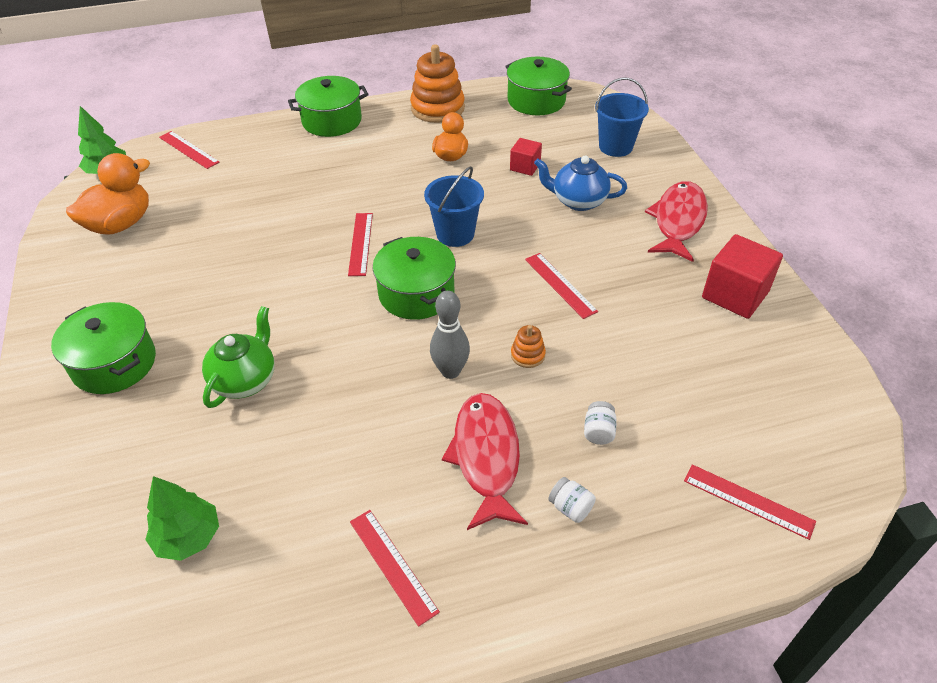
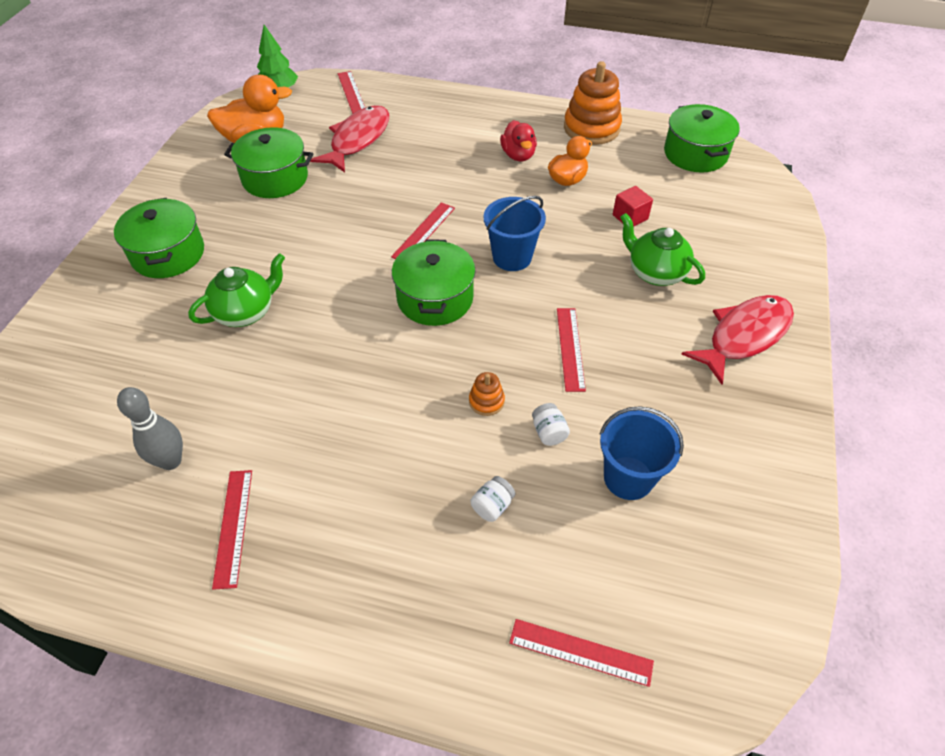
camera: 30 degrees right, 5 degrees up
(188, 537) = (114, 420): green tree -> none
(332, 121) = (487, 107): green pot -> green pot (275, 178)
(393, 151) = (518, 155): none -> red duck
(450, 371) = (408, 383): grey bowling pin -> grey bowling pin (171, 461)
(486, 457) = (377, 476): red fish -> red fish (358, 139)
(570, 508) = (411, 562): white jar -> white jar (549, 432)
(578, 201) = (655, 272): blue teapot -> green teapot
(615, 147) = (740, 231): blue bucket -> blue bucket (628, 478)
(735, 294) = (742, 439): red cube -> none
(748, 501) = (580, 652): red ruler -> red ruler turned 45 degrees counterclockwise

